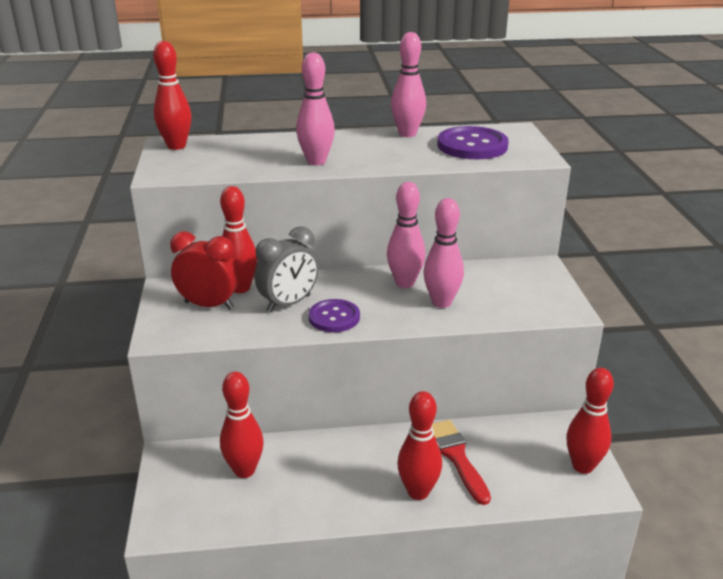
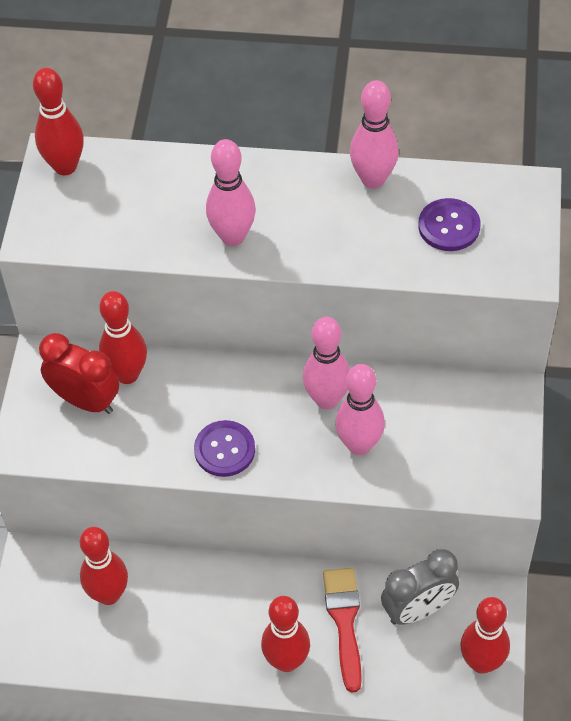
camera: 15 degrees right, 25 degrees up
(289, 303) = (178, 414): grey clock -> grey clock (418, 609)
(472, 146) = (449, 226): purple button -> purple button, size x0.65

